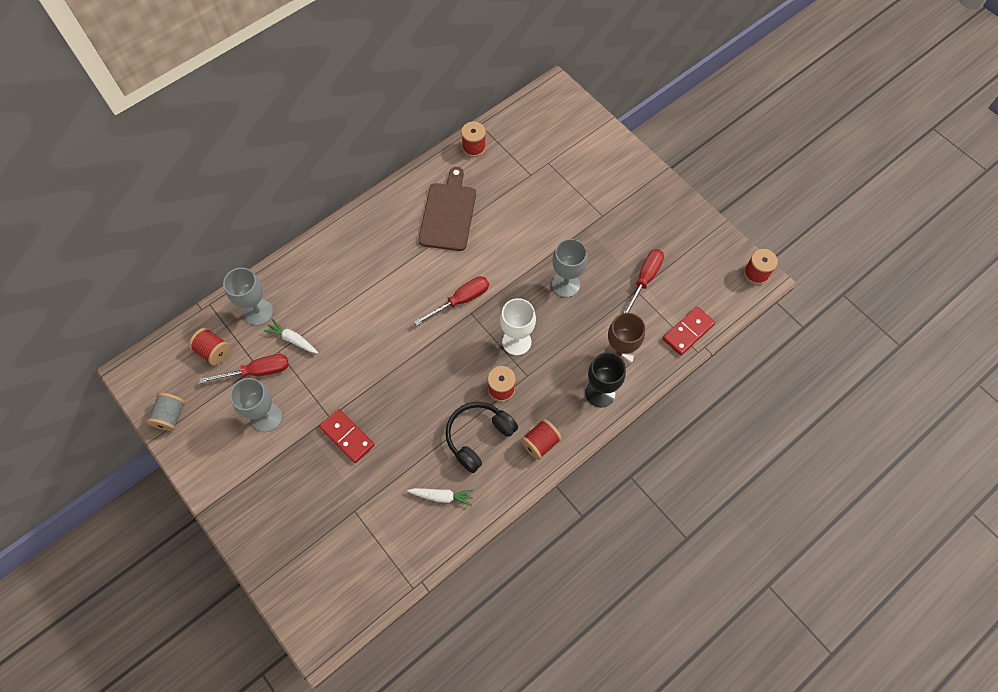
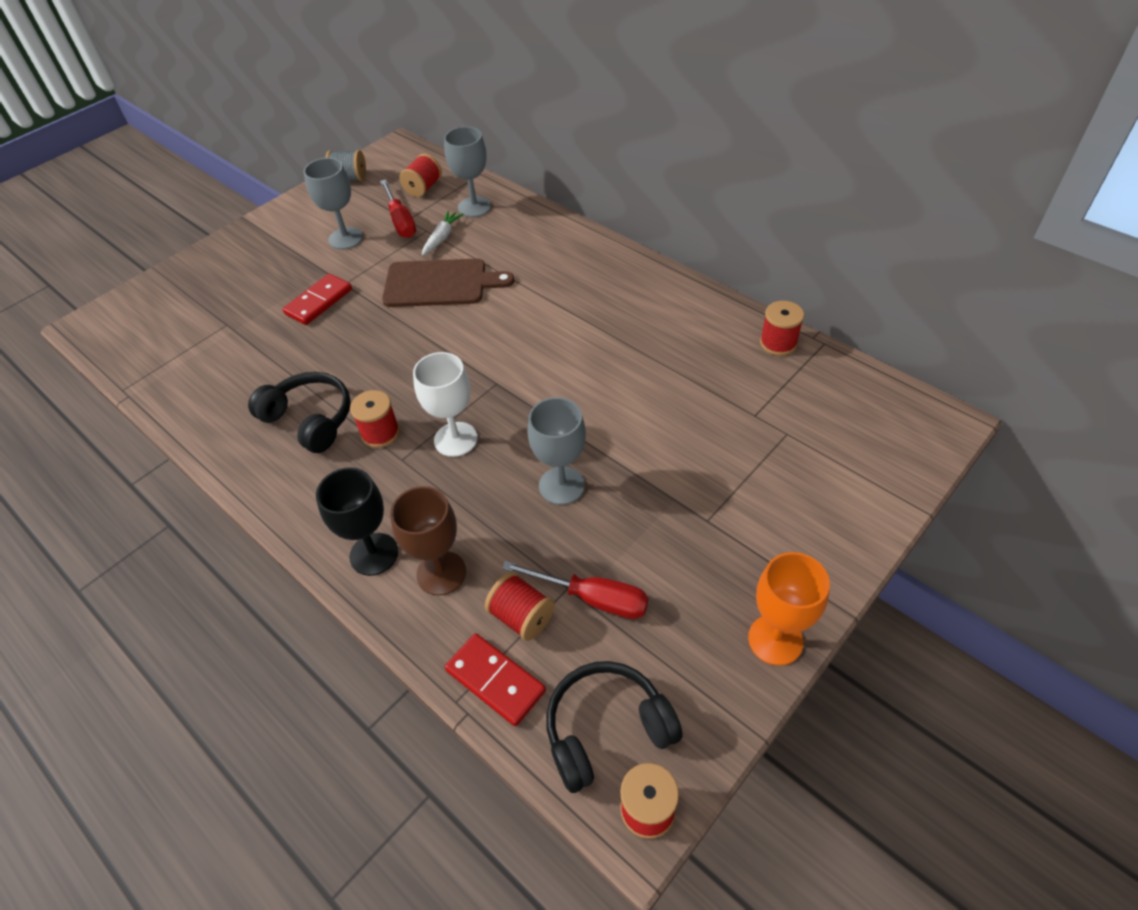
camera: 85 degrees right, 15 degrees down
(442, 496) = (232, 397): white carrot -> none
(448, 213) = (652, 335): brown cutting board -> brown cutting board (440, 283)
(461, 300) = (515, 370): red screwdriver -> none
(540, 443) = (296, 488): red spool -> red spool (522, 617)
(677, 203) = (775, 640): none -> orange goblet
(718, 284) = (607, 730): none -> black headphones

